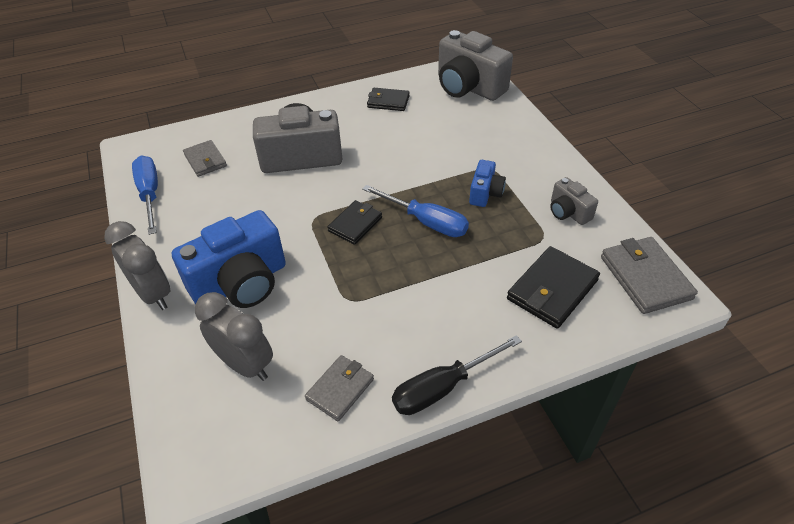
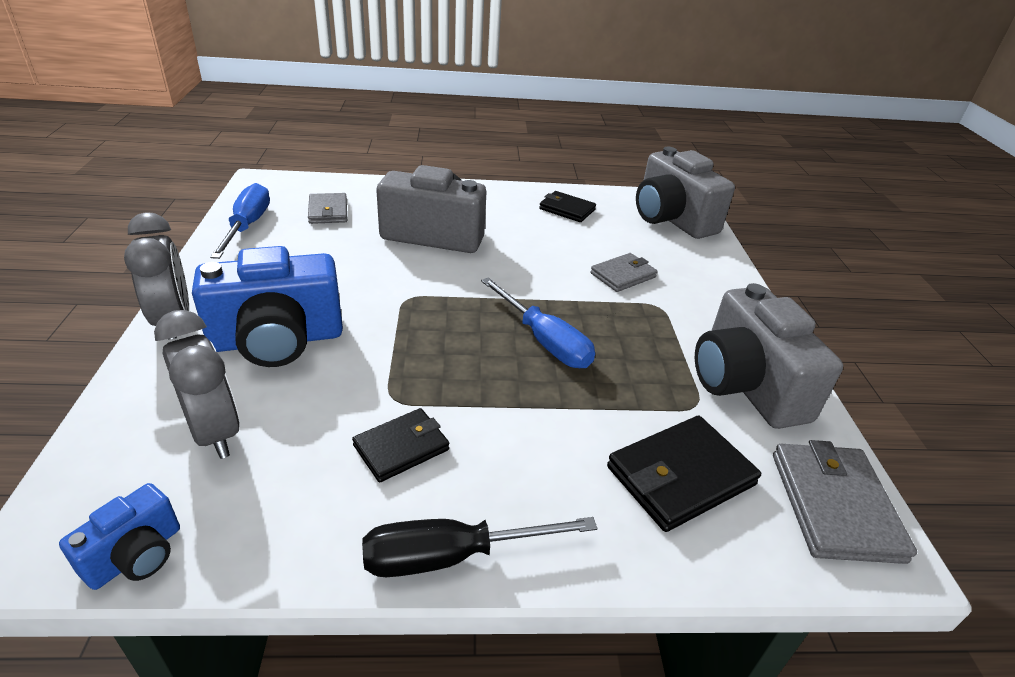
camera: 15 degrees right, 10 degrees down
(340, 389) = (310, 506): grey wallet -> grey wallet (623, 275)
(355, 224) = (454, 318): black wallet -> black wallet (401, 447)
(485, 193) = (639, 331): blue camera -> blue camera (136, 555)
(568, 212) = (745, 385): grey camera -> grey camera, size x1.99

